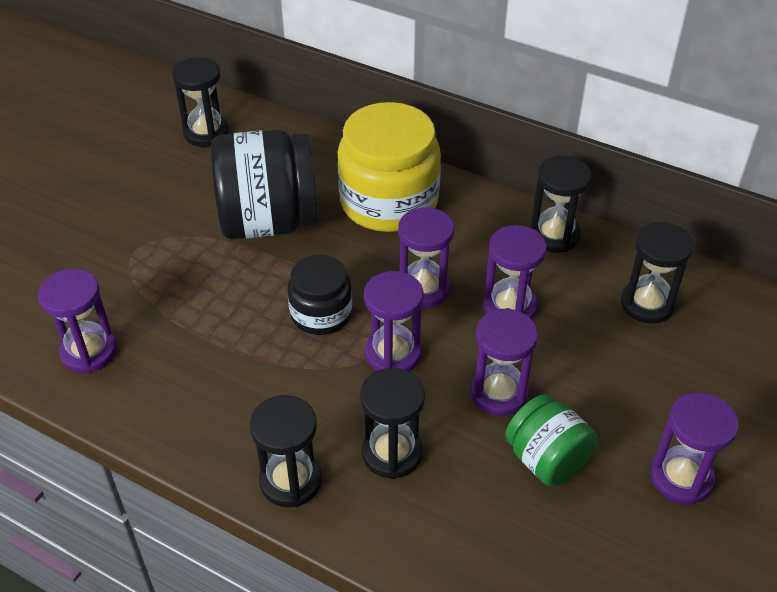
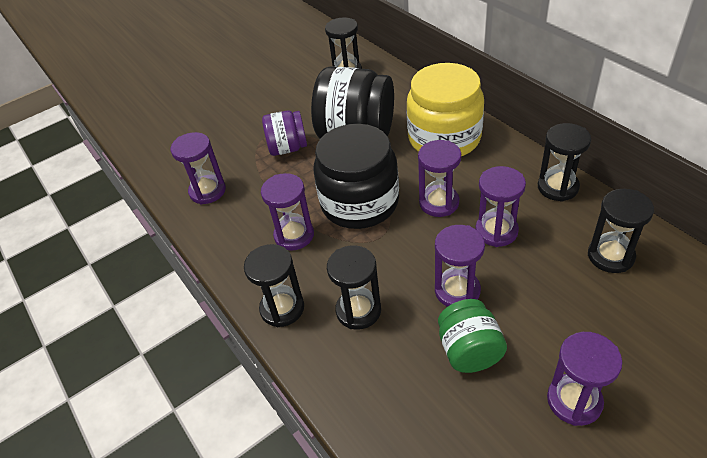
camera: 30 degrees right, 0 degrees up
(178, 261) = (288, 148): none -> purple jar
(321, 314) = (359, 203): black jar -> black jar, size x1.76
(393, 354) = (394, 242): purple hourglass -> purple hourglass (294, 235)

